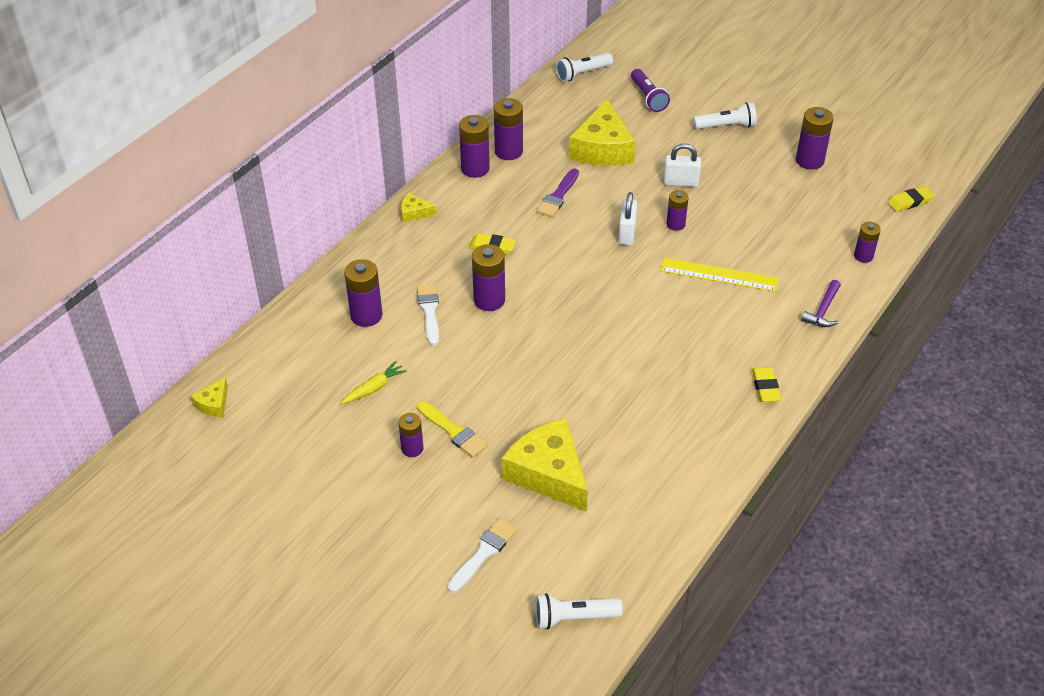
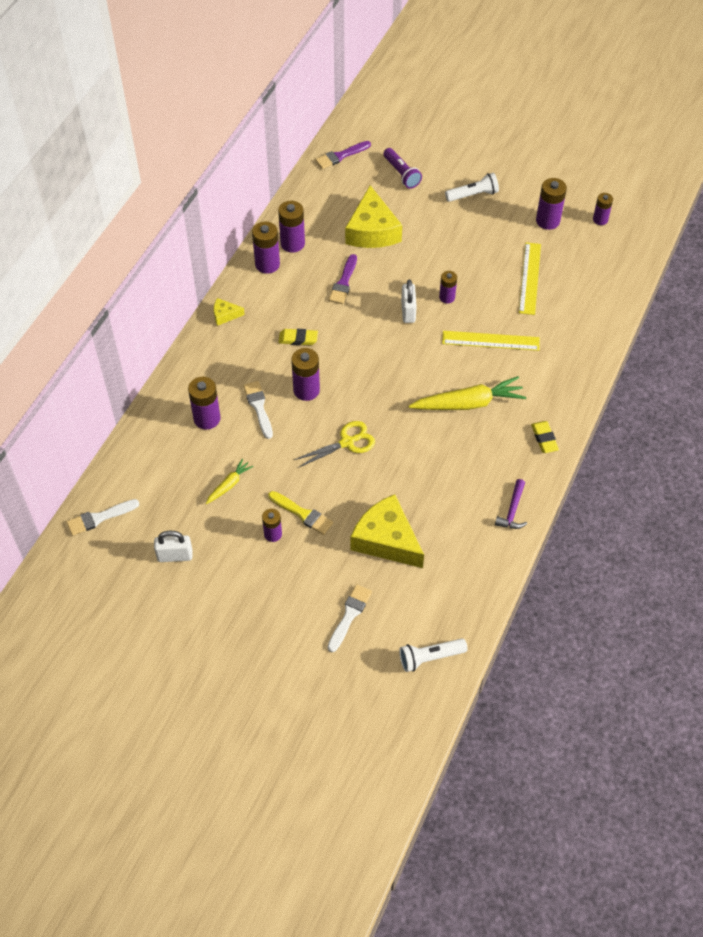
camera: 10 degrees left, 10 degrees up
(213, 404) = (99, 518): yellow cheese -> white brush
(524, 361) = (347, 442): none -> yellow scissors
(583, 73) = (340, 156): white flashlight -> purple brush
(679, 337) = (468, 403): none -> yellow carrot
(680, 182) = (444, 256): white padlock -> white padlock (175, 556)
(778, 216) = (530, 278): none -> yellow ruler
(823, 310) = (579, 363): purple hammer -> purple hammer (512, 511)
(863, 256) = (604, 307): purple battery -> purple battery (600, 219)
(910, 201) = (635, 250): yellow eraser -> none

